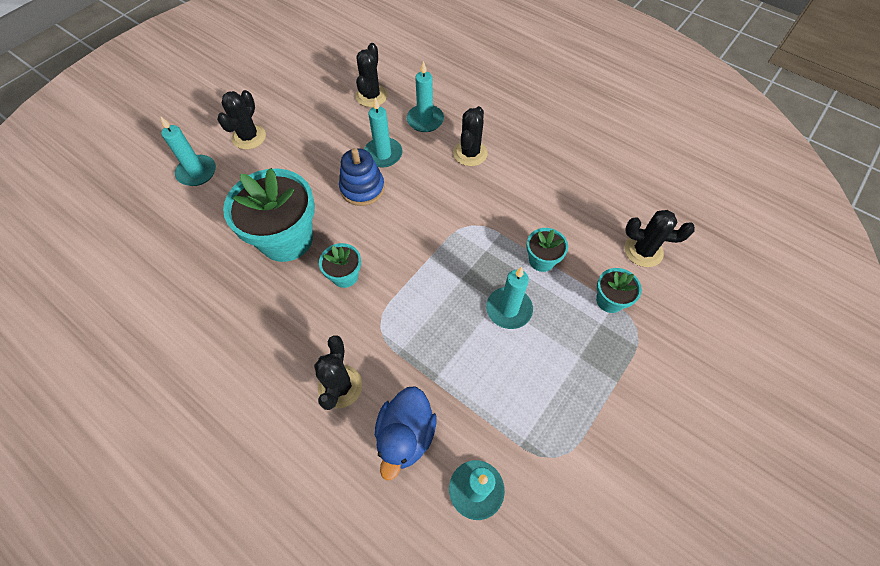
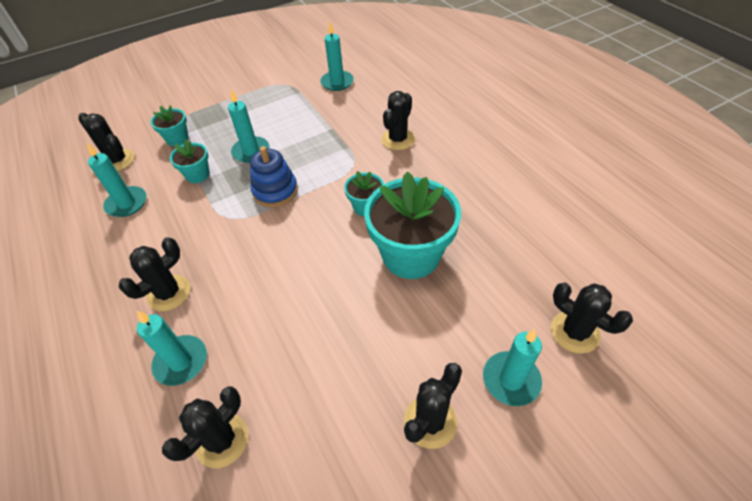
camera: 155 degrees left, 10 degrees down
(146, 216) = (574, 332): none -> black cactus
(362, 188) = (310, 287): blue stacking toy -> blue stacking toy (275, 191)
(383, 154) = (263, 325): turquoise candle -> turquoise candle (127, 203)
(405, 435) = (365, 109): blue duck -> none

